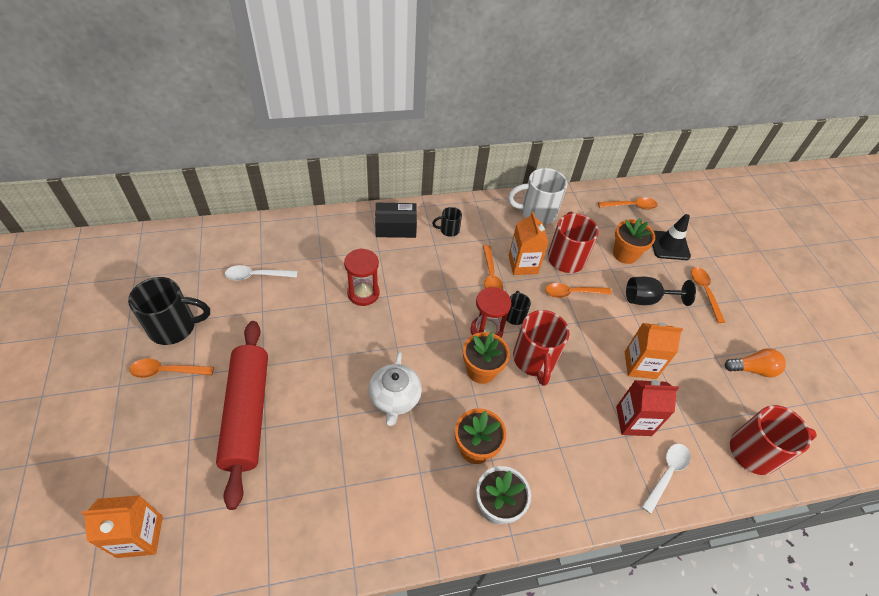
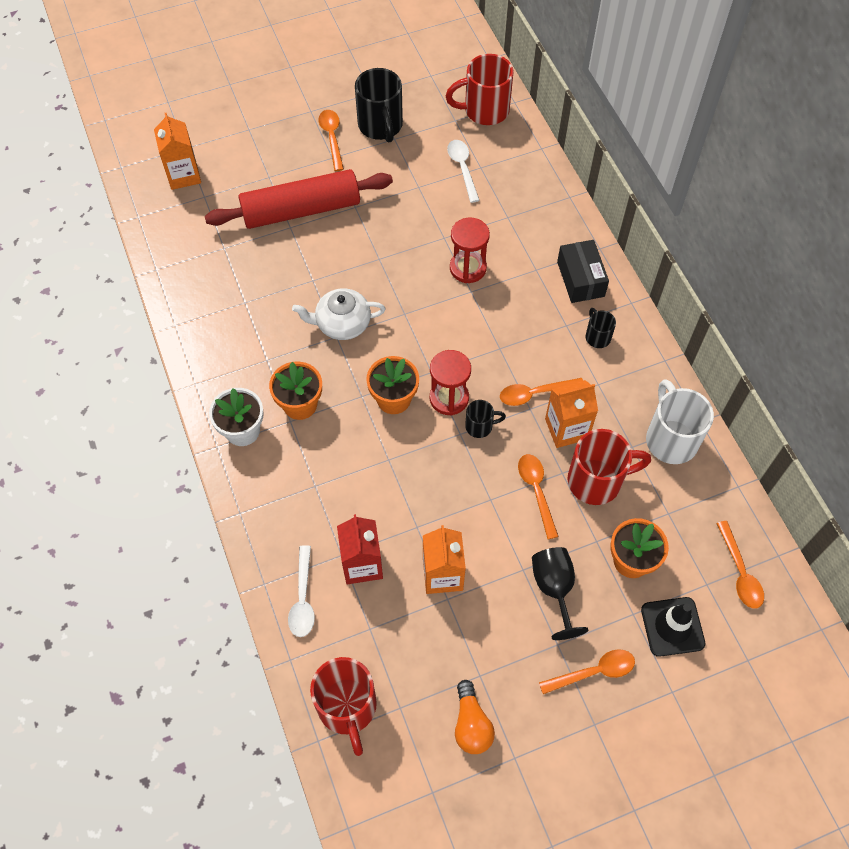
camera: 85 degrees right, 10 degrees up
(534, 360) = (420, 453): red mug -> red mug (484, 110)
(667, 473) = (303, 599): white spoon -> white spoon turned 60 degrees clockwise

